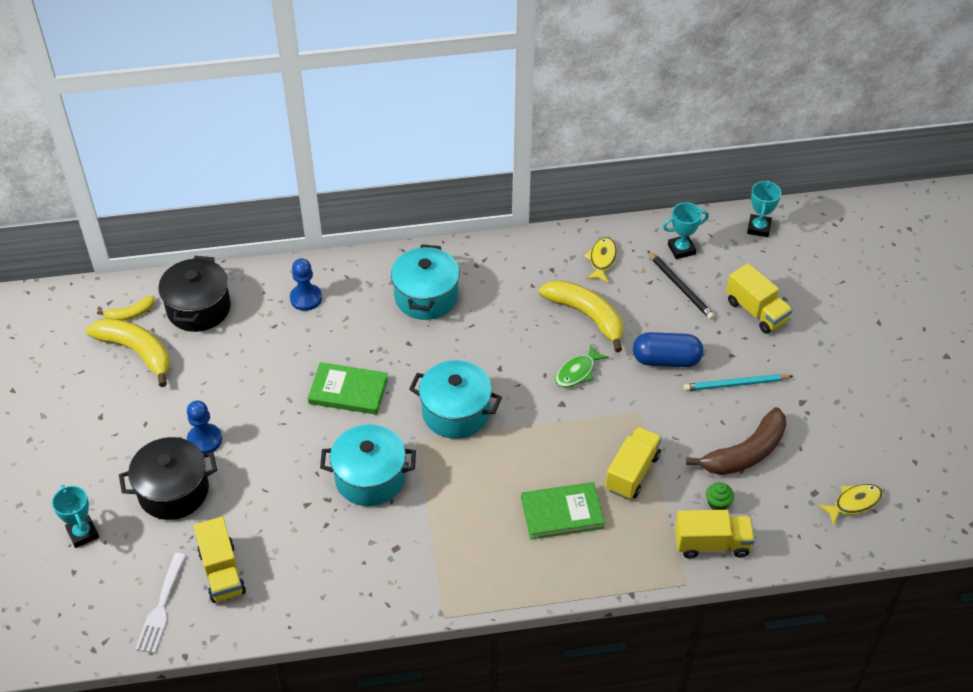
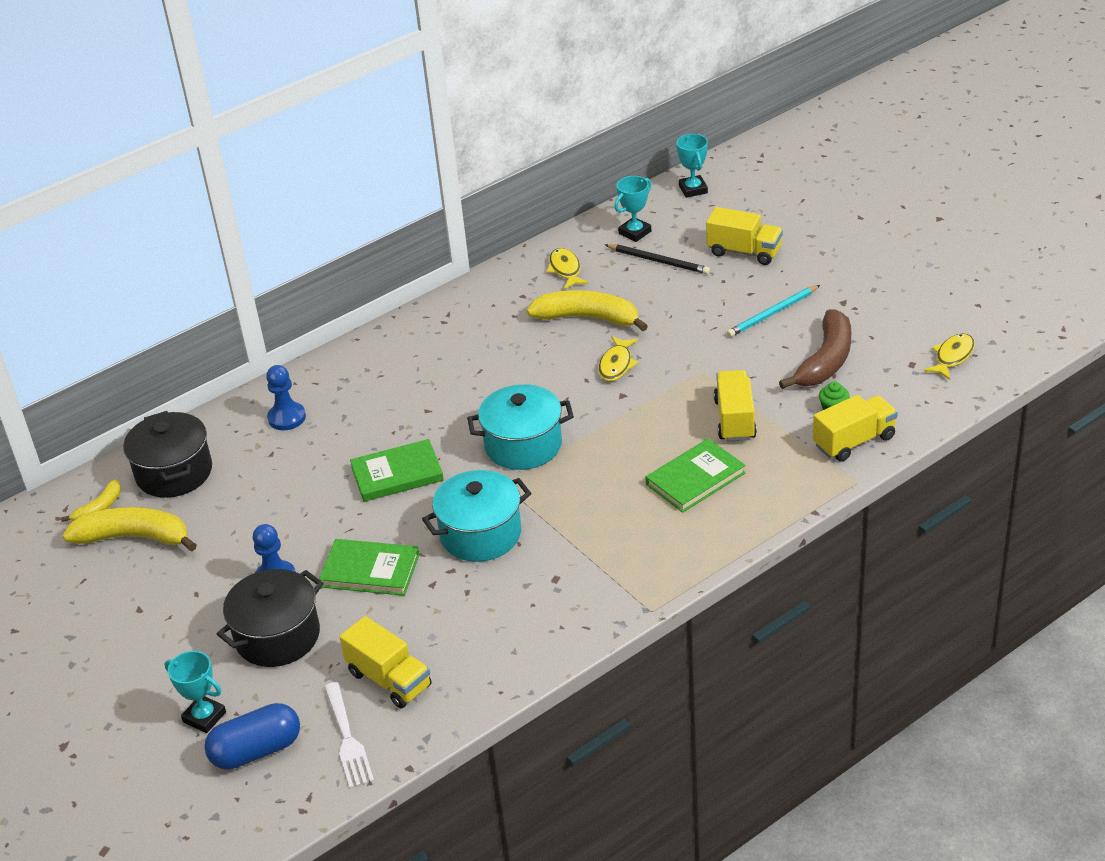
camera: 25 degrees left, 10 degrees down
(272, 468) = (370, 570): none -> green book
(426, 297) = (414, 366): turquoise pot -> none
(577, 372) = (616, 365): green fish -> yellow fish
(666, 360) = (692, 321): blue capsule -> blue capsule (256, 750)

